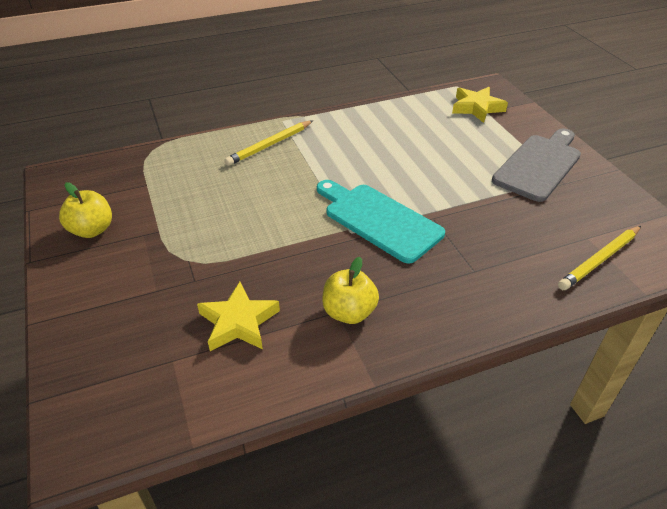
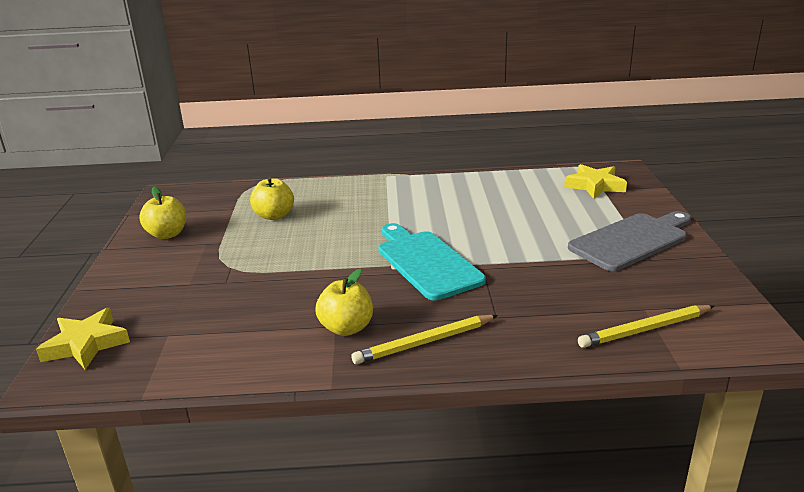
camera: 20 degrees right, 15 degrees down
(196, 187) = (274, 216): none -> yellow apple
(238, 322) = (242, 318): yellow star -> yellow star (86, 344)
(269, 145) = (361, 193): yellow pencil -> yellow pencil (424, 342)

